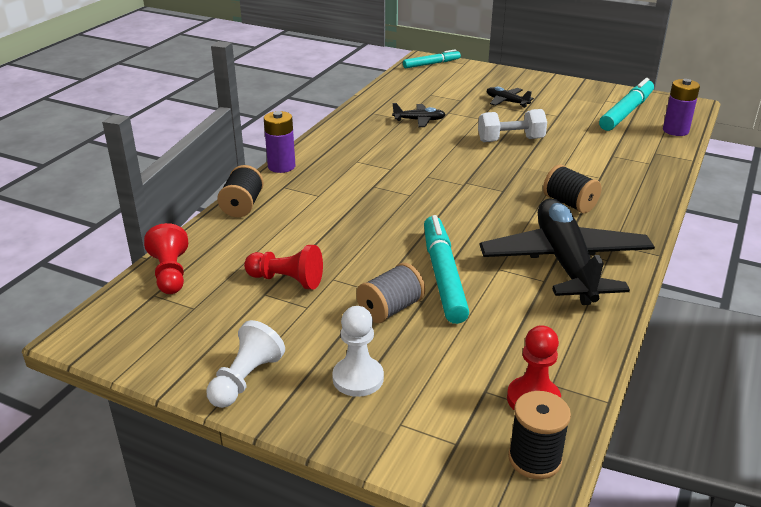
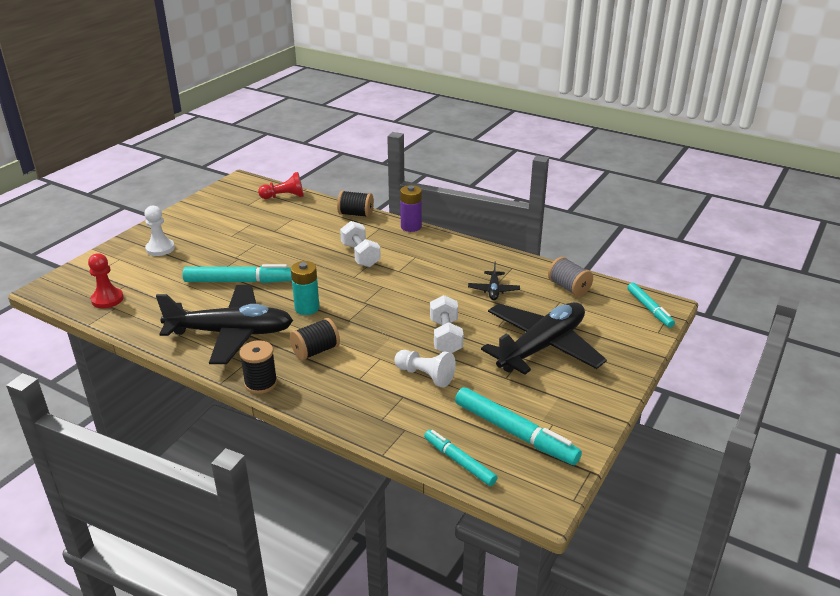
camera: 95 degrees right, 0 degrees up
(245, 379) = (179, 219): white pawn -> white pawn (425, 375)
(287, 280) = (261, 229): red pawn -> none
(358, 194) = (360, 255): none -> white dumbbell
(390, 309) = (214, 261): grey spool -> grey spool (568, 288)
(490, 217) = (307, 308): none -> turquoise battery
(507, 102) = (541, 347): black plane -> black plane, size x2.36
(534, 459) = (67, 294): black spool -> black spool (261, 383)
(675, 131) = (459, 462): purple battery -> turquoise marker

